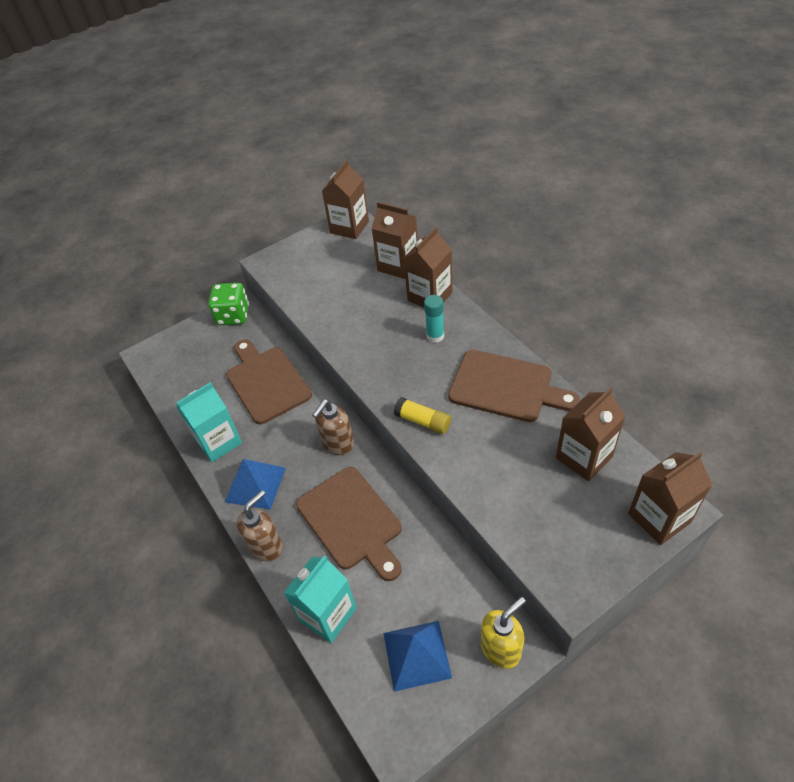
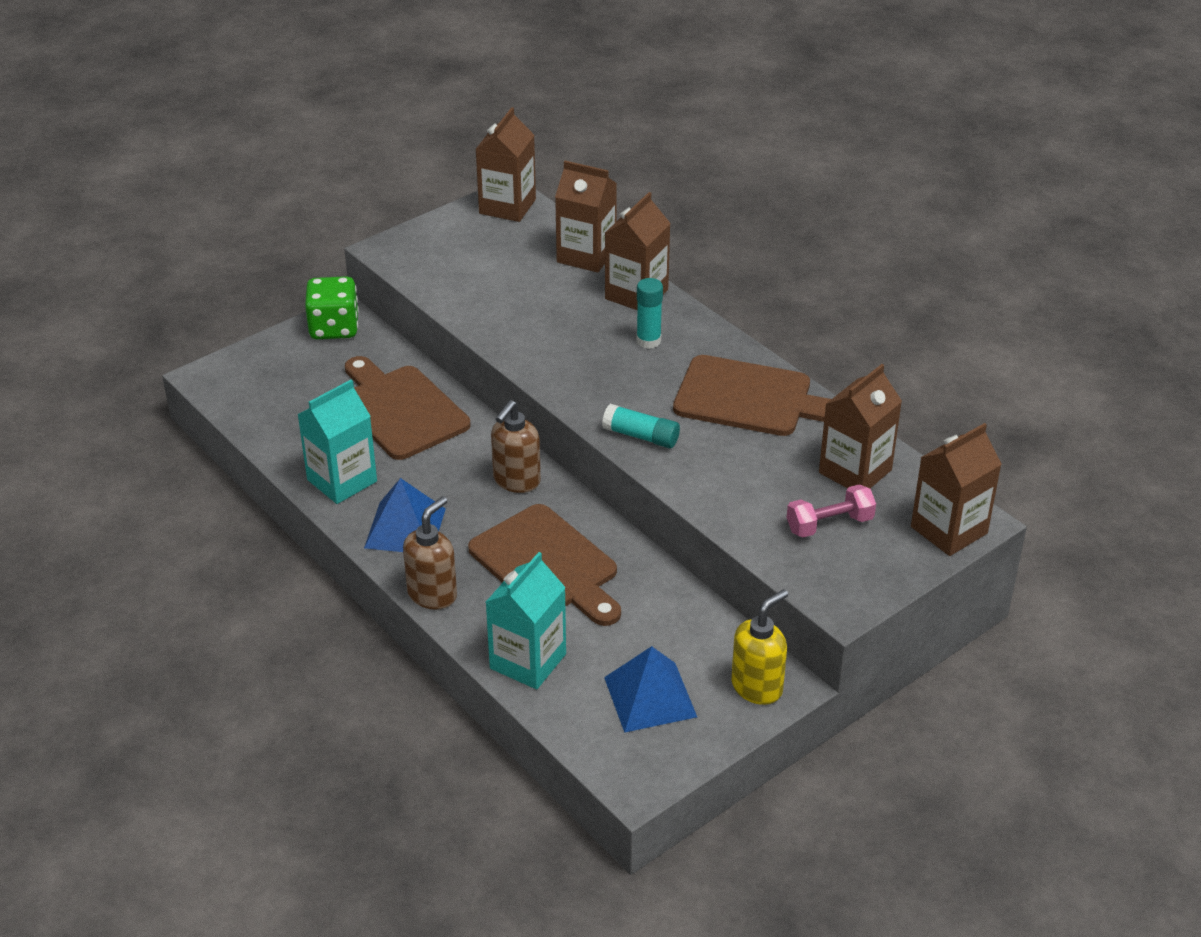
camera: 10 degrees left, 10 degrees down
(423, 421) = (641, 436): yellow glue stick -> turquoise glue stick
(562, 509) = (829, 524): none -> pink dumbbell

